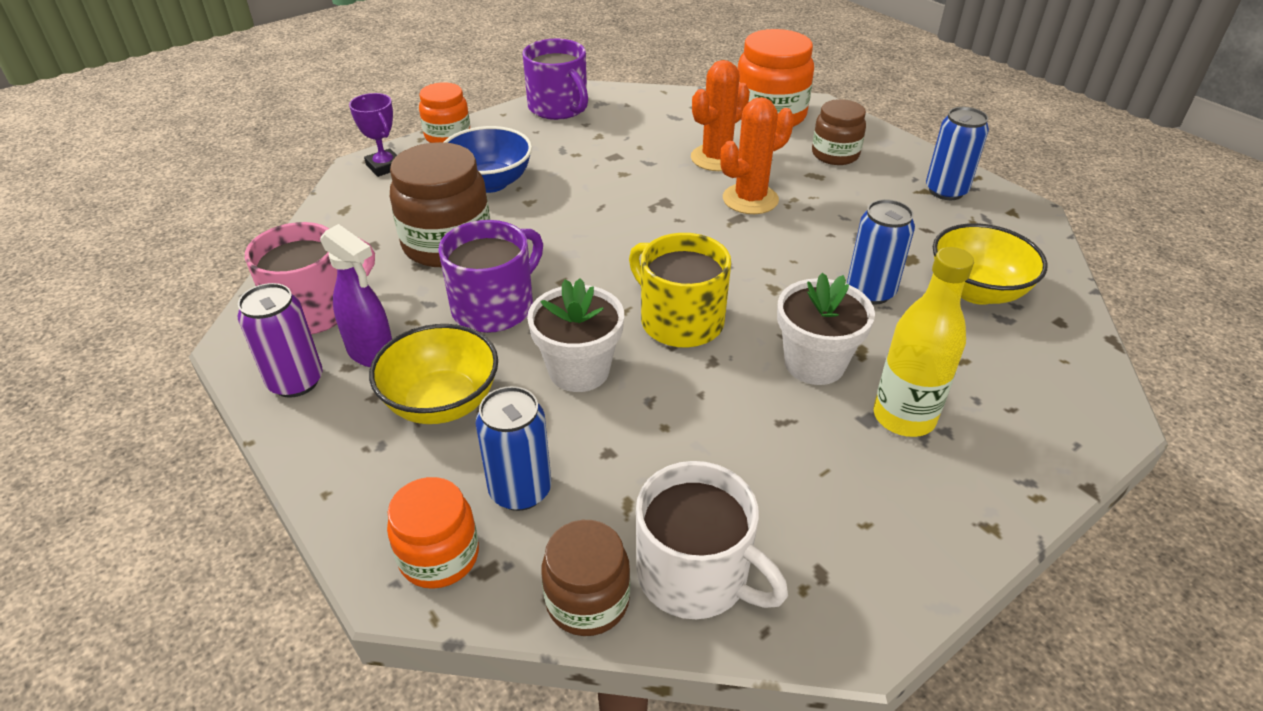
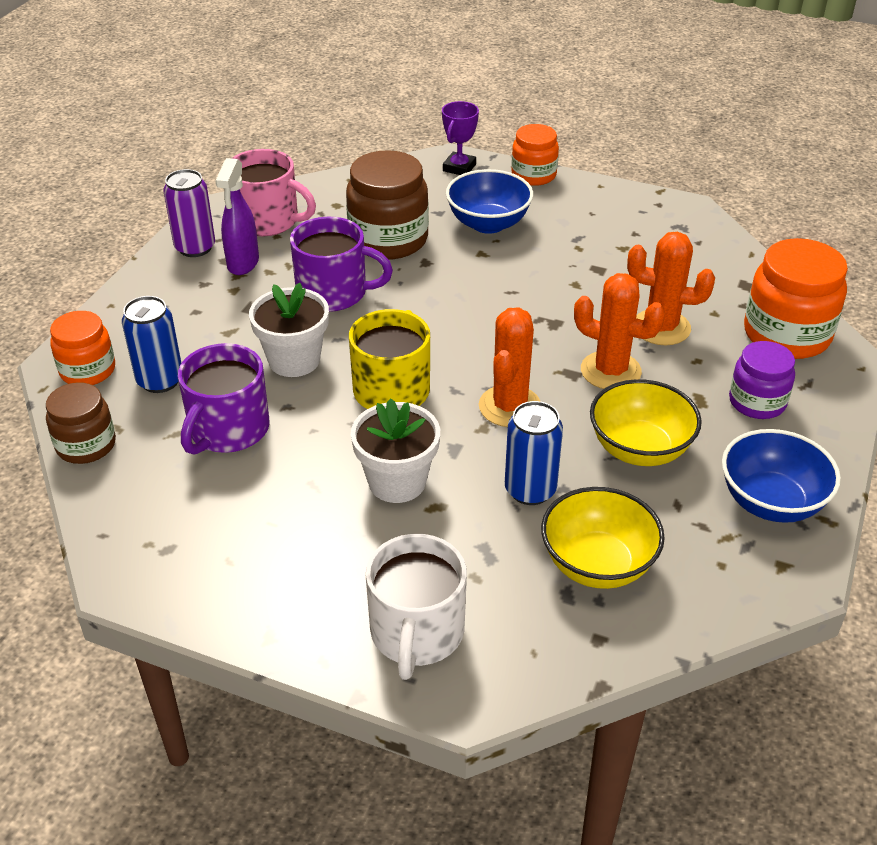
camera: 60 degrees right, 0 degrees up
(442, 402) = (217, 313): yellow bowl -> yellow bowl (640, 449)
(559, 108) = (645, 208): purple mug -> purple mug (228, 430)
(695, 574) = (132, 486): white mug -> white mug (416, 632)
(756, 264) = (510, 406): none -> orange cactus
(835, 154) = (757, 402): brown jar -> purple jar
(903, 417) = (367, 554): yellow bottle -> none
(946, 191) = (771, 502): blue can -> blue bowl

